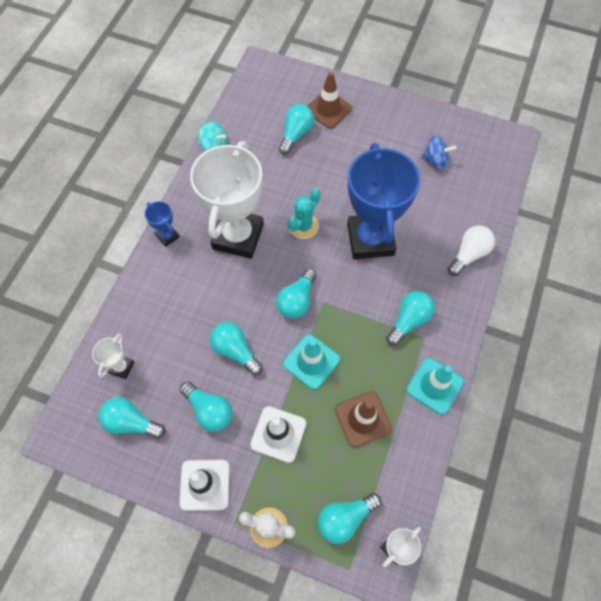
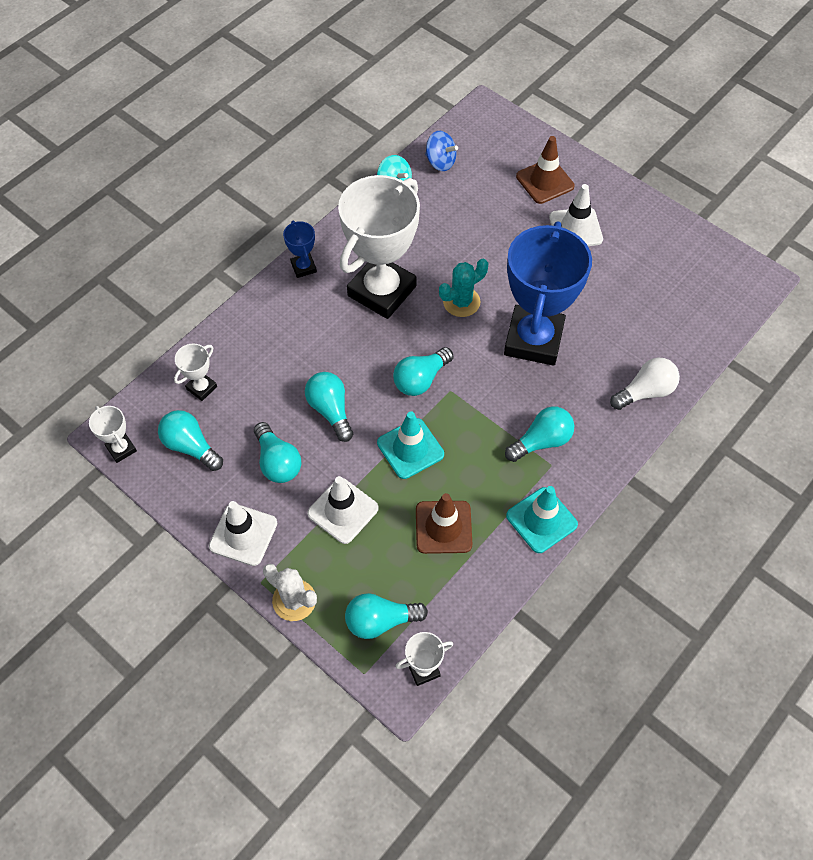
camera: 20 degrees right, 5 degrees down
(72, 445) = (121, 449): none -> white trophy
(296, 134) = (494, 199): turquoise light bulb -> none
(366, 140) = (575, 228): none -> white traffic cone
(435, 160) = (650, 275): blue spinning top -> blue spinning top (440, 162)

